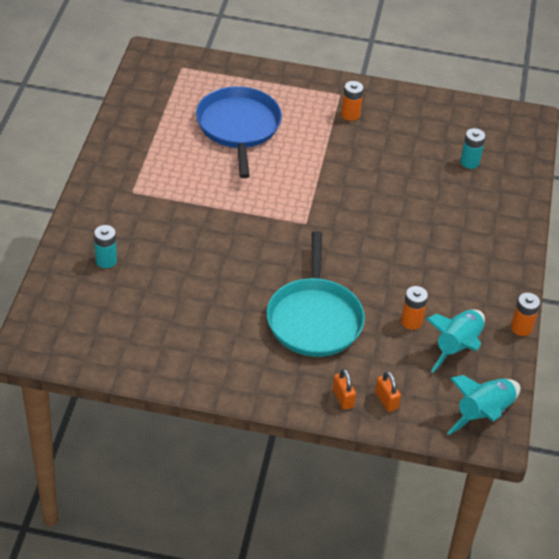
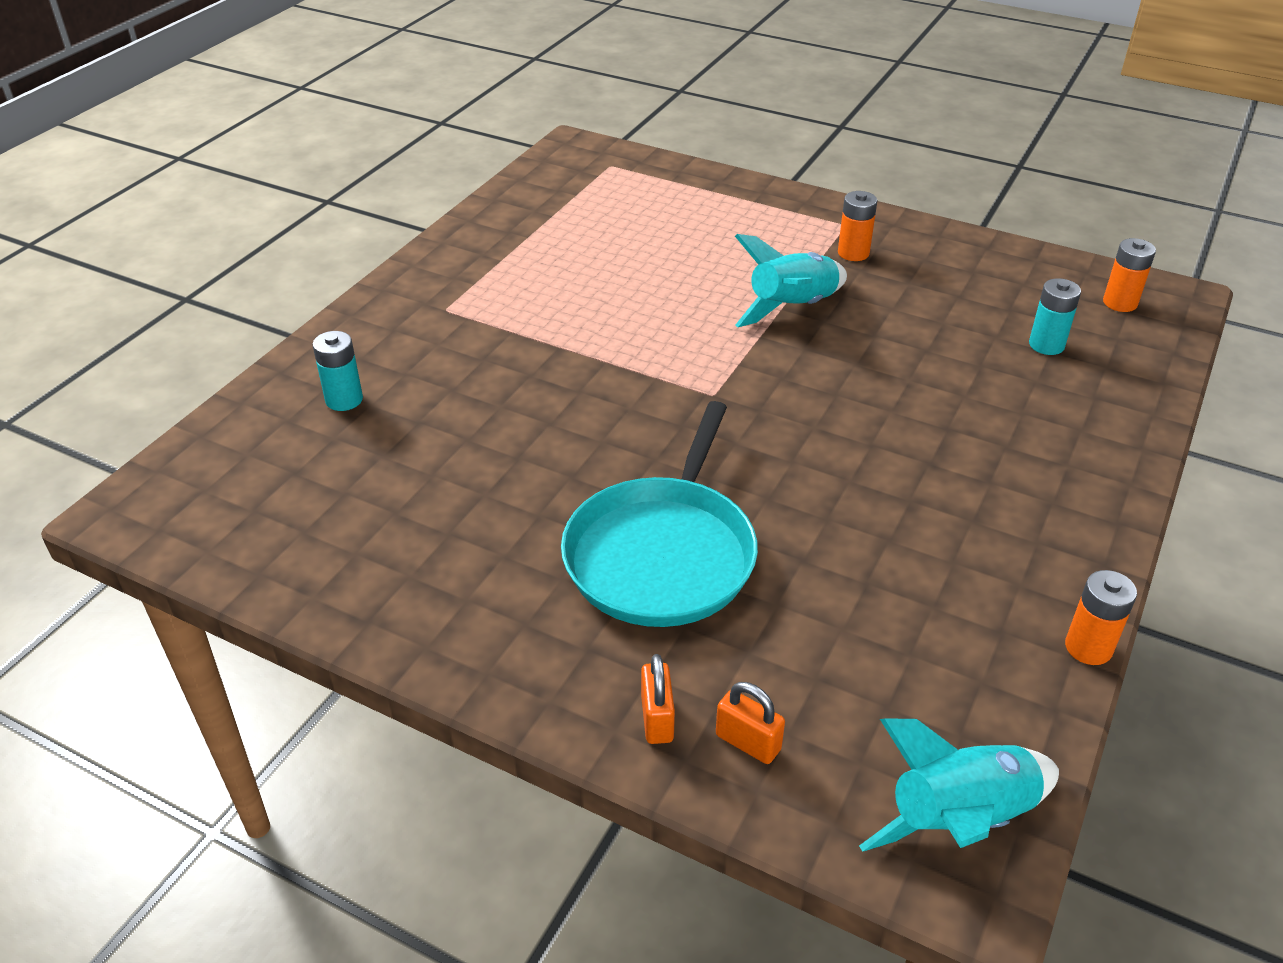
camera: 20 degrees right, 5 degrees down
(238, 127) = (661, 247): blue pan -> none
(386, 400) = (748, 742): orange padlock -> orange padlock turned 45 degrees counterclockwise
(411, 321) = (854, 593): orange battery -> orange battery (1120, 303)
(457, 347) = (936, 661): turquoise rocket -> turquoise rocket (792, 308)

